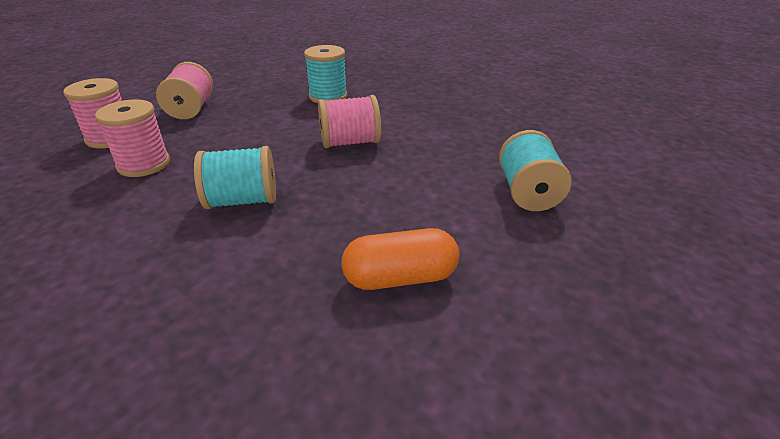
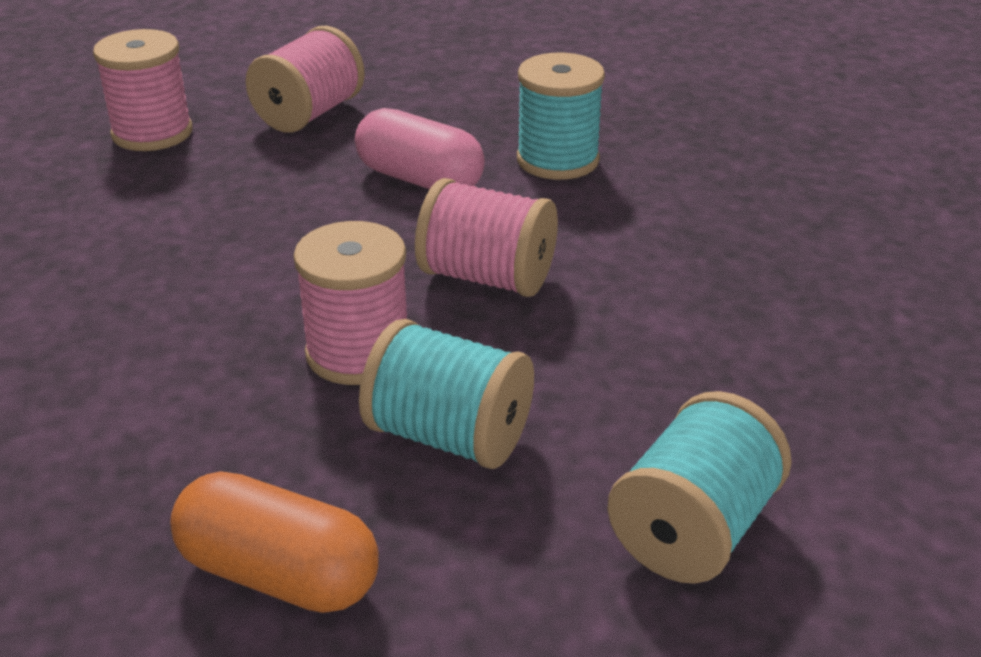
camera: 35 degrees right, 0 degrees up
(144, 164) = (148, 200): pink spool -> pink spool (358, 353)
(242, 201) = (209, 323): turquoise spool -> turquoise spool (448, 436)
(276, 118) = (420, 179): none -> pink capsule

